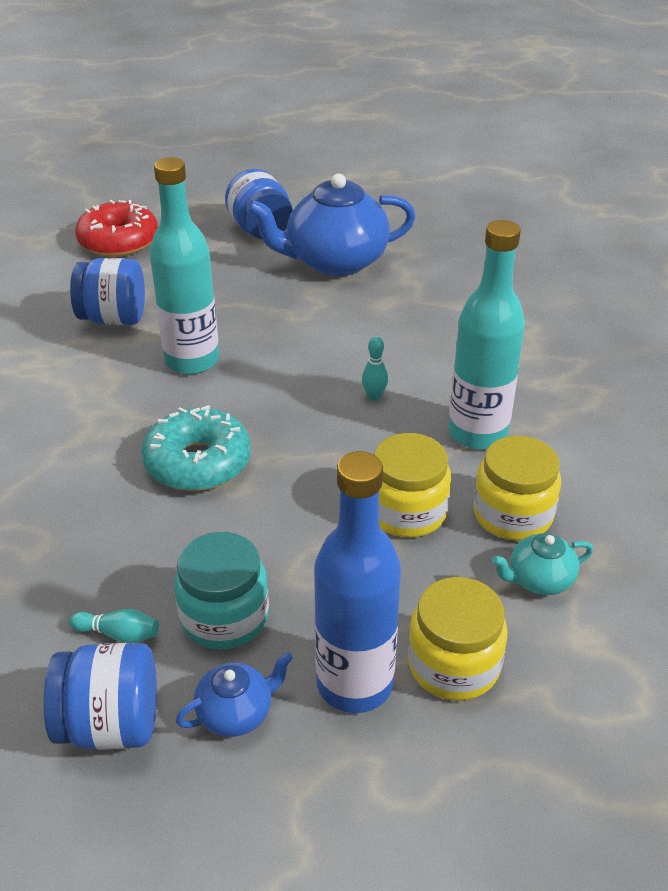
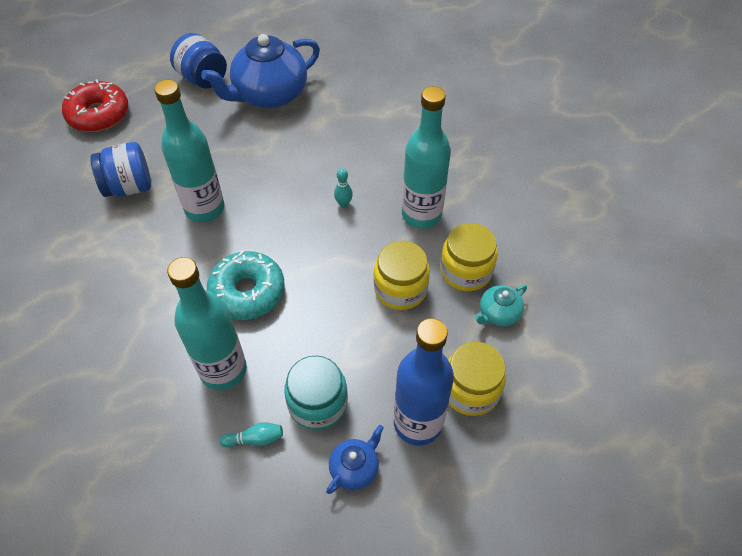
camera: 20 degrees left, 15 degrees up
(111, 724) = (280, 504): blue jar -> none
(121, 542) = (223, 370): none -> turquoise bottle

